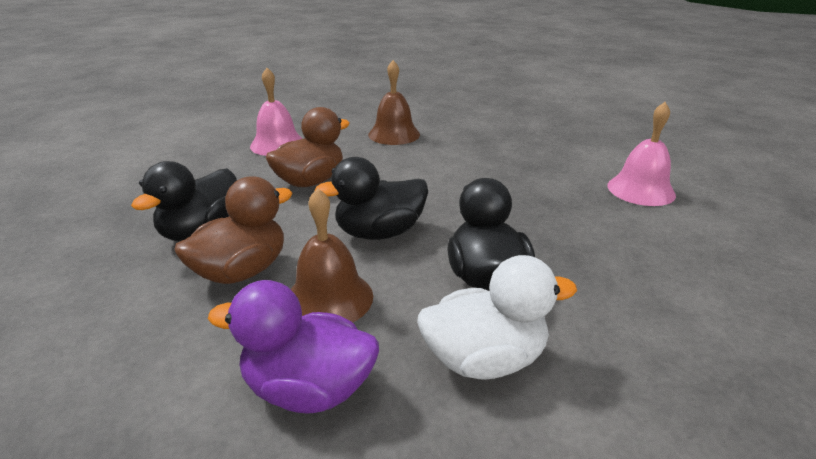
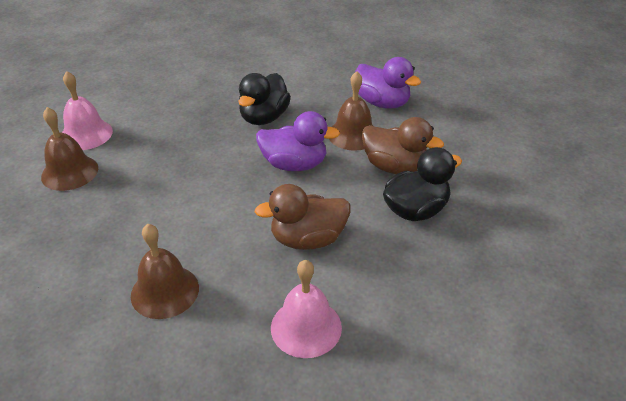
camera: 150 degrees left, 10 degrees up
(242, 271) = (395, 167): brown duck -> brown duck turned 135 degrees counterclockwise
(379, 233) = (294, 164): black duck -> purple duck
(484, 359) = (304, 89): white duck -> none
(584, 162) = (70, 172): none -> brown bell

